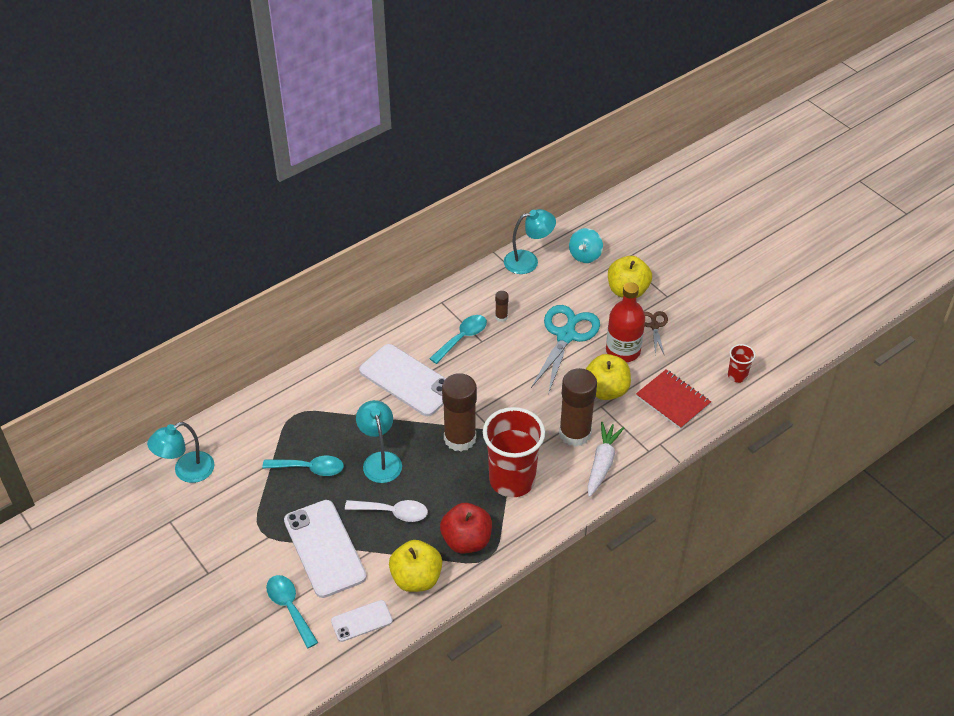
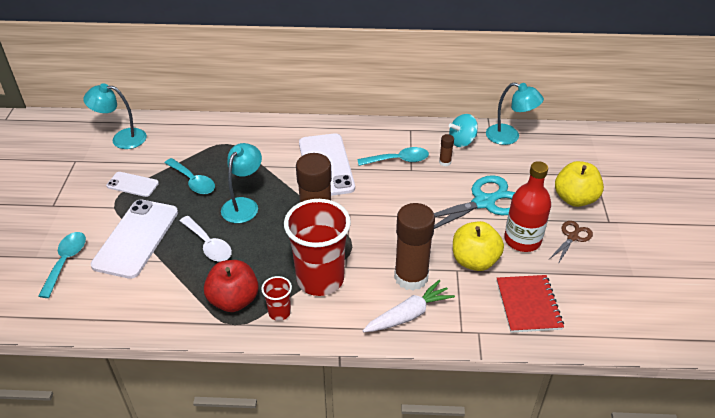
camera: 40 degrees right, 5 degrees down
(361, 621) = (95, 304): white phone -> white phone (132, 184)
(416, 578) = (166, 302): yellow apple -> none
(585, 255) = (562, 156): turquoise spinning top -> turquoise spinning top (462, 141)
(737, 376) = (616, 322): red cup -> red cup (279, 312)

